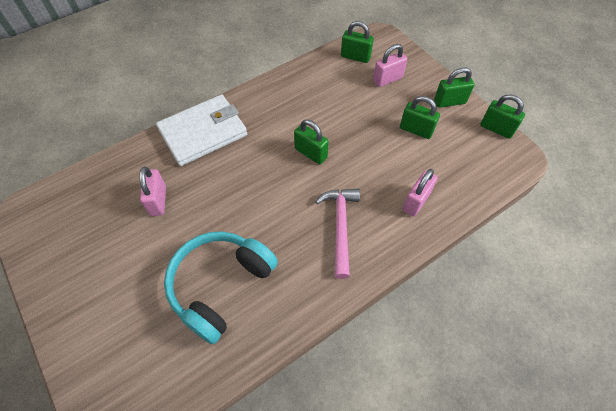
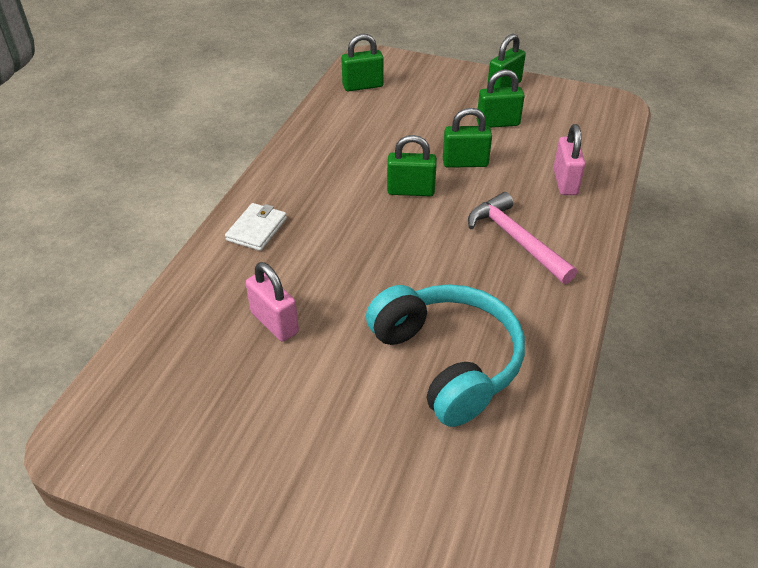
camera: 35 degrees left, 15 degrees down
(203, 132) = (256, 229): white wallet -> white wallet, size x0.49
(220, 285) = (447, 361): turquoise headphones -> turquoise headphones turned 150 degrees clockwise
(387, 79) = (420, 92): pink padlock -> none
(496, 129) = (571, 90): green padlock -> green padlock (465, 163)

